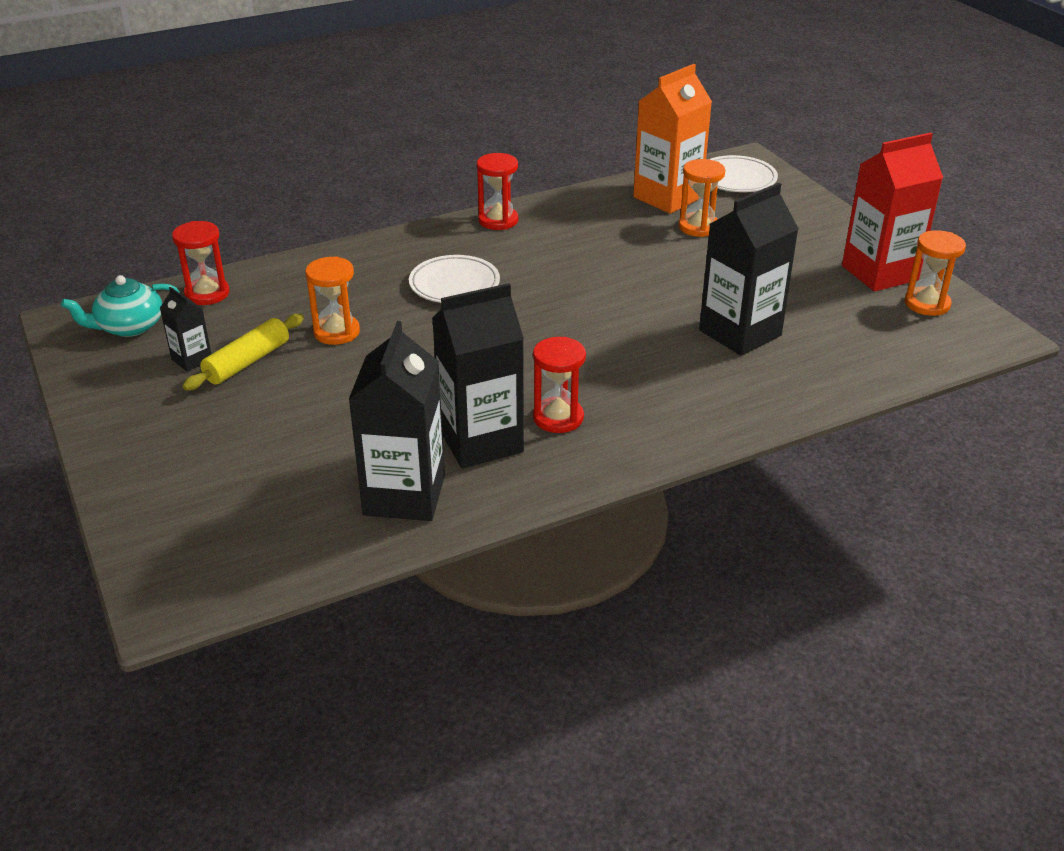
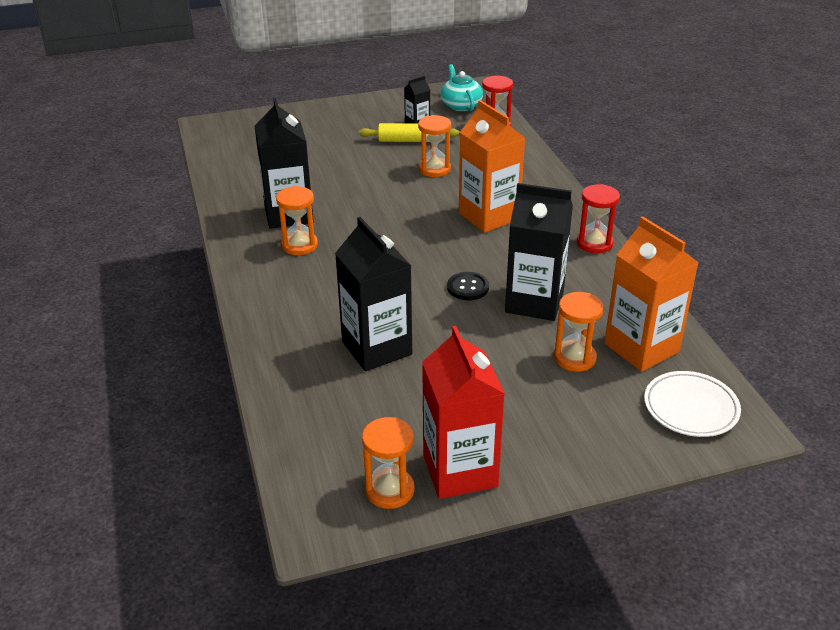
camera: 100 degrees right, 0 degrees up
(247, 362) = (409, 140): yellow rolling pin -> yellow rolling pin turned 45 degrees counterclockwise
(404, 495) = (251, 187): black carton -> black carton (534, 302)
(454, 284) = (489, 216): white plate -> orange carton
(558, 418) = (299, 245): red hourglass -> orange hourglass
(608, 288) = (468, 287): none -> black button

